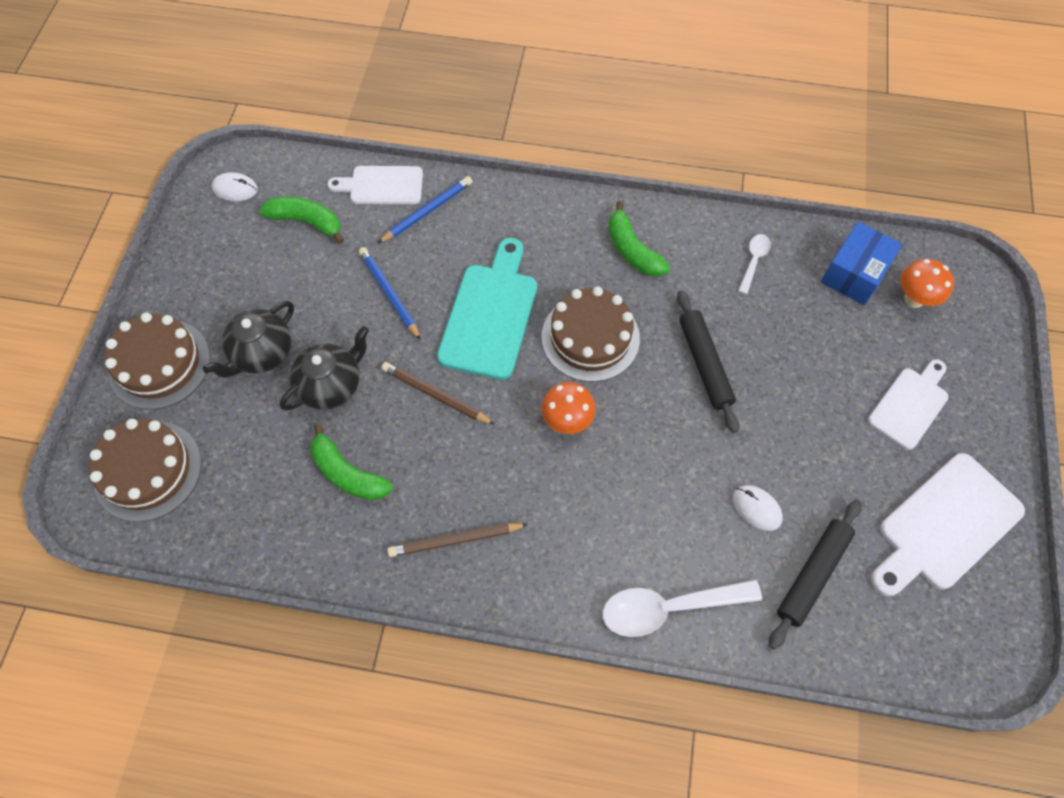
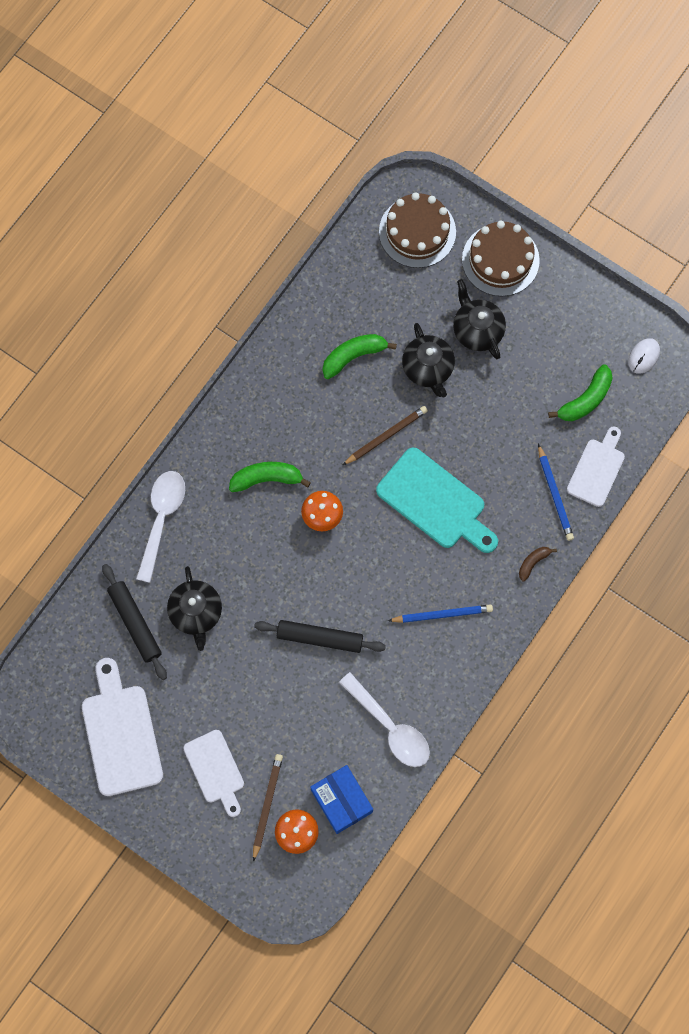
camera: 115 degrees right, 10 degrees up
(389, 294) = (488, 436): blue pencil -> blue pencil (442, 614)
(455, 540) = (272, 406): brown pencil -> brown pencil (267, 805)
(510, 204) = (533, 562): none -> brown banana
(590, 337) = (381, 566): brown cake -> none
(632, 250) = (444, 636): green banana -> green banana (267, 479)
(753, 261) = (390, 727): white spoon -> white spoon, size x1.88
(756, 508) = (196, 613): white mouse -> black teapot

